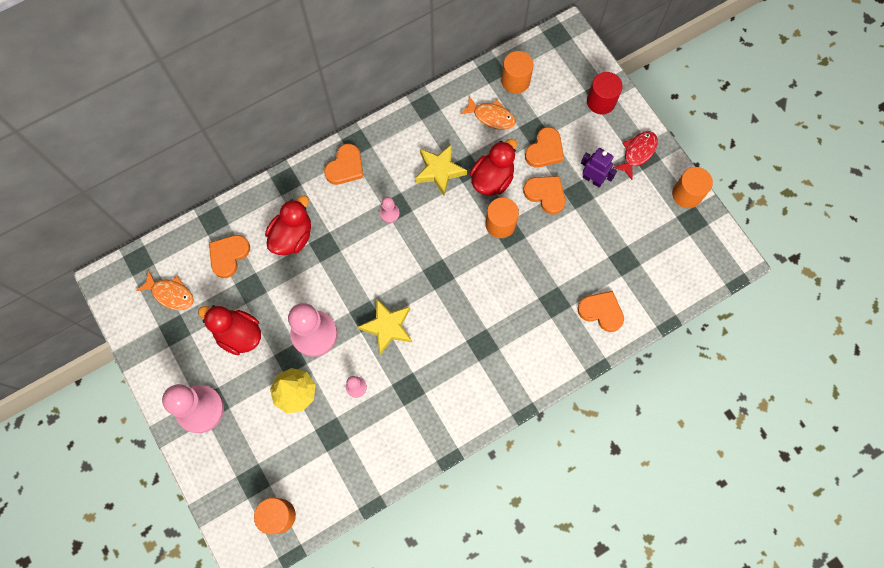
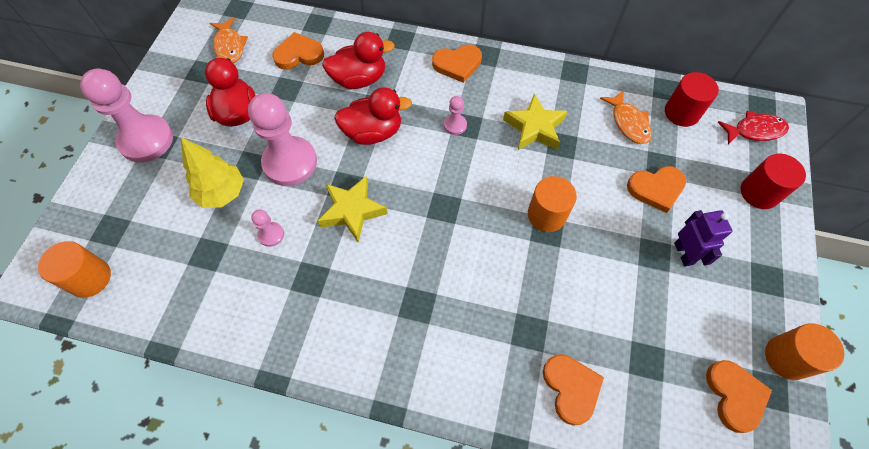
camera: 45 degrees right, 10 degrees down
(492, 179) = (578, 172): red duck -> red duck (373, 132)
(515, 81) = (681, 113): orange cylinder -> red cylinder
(545, 194) = (619, 227): orange heart -> orange heart (734, 396)
(637, 153) = (760, 269): red fish -> red fish (754, 130)

